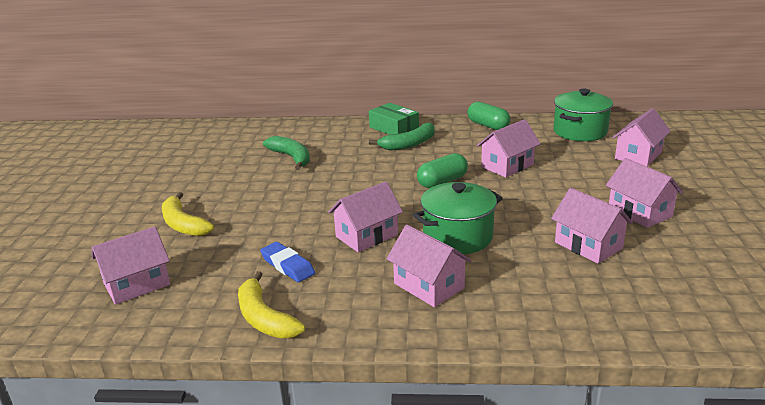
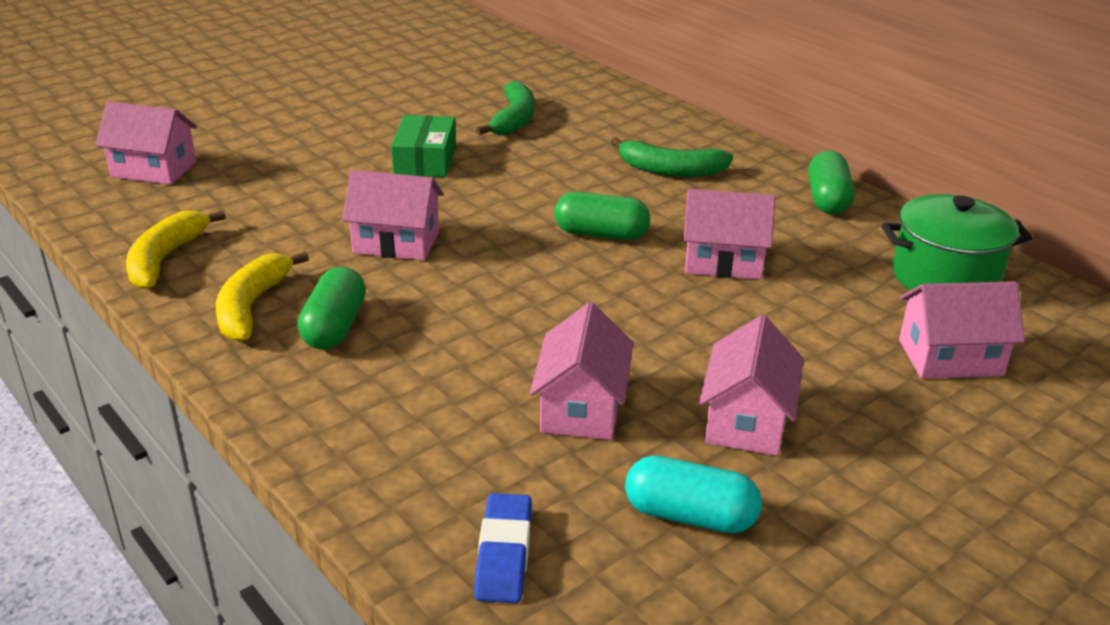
camera: 45 degrees right, 5 degrees up
(183, 224) = (287, 136): yellow banana -> yellow banana (251, 306)
(287, 266) = (276, 226): blue eraser -> blue eraser (504, 554)
(394, 128) = (699, 141): green box -> green box (425, 160)
(429, 286) = (334, 327): pink house -> green capsule
(458, 237) = (472, 301): green pot -> none
(698, 253) = (690, 516): none -> turquoise capsule

